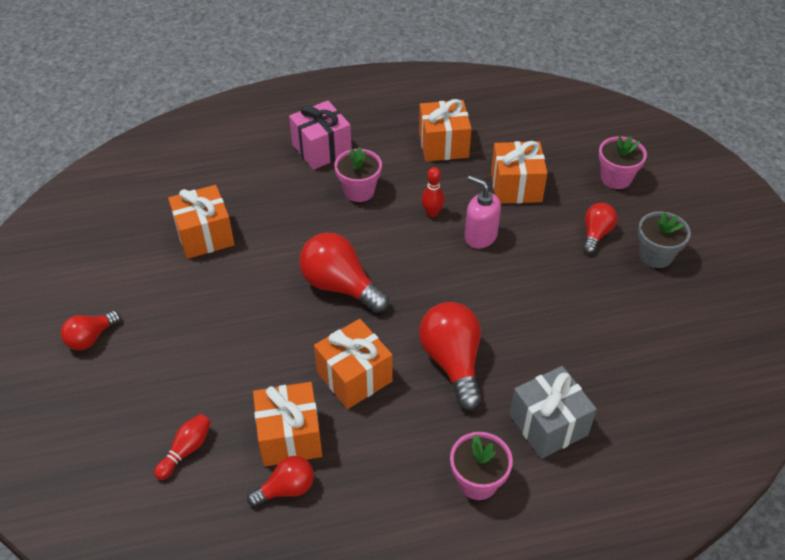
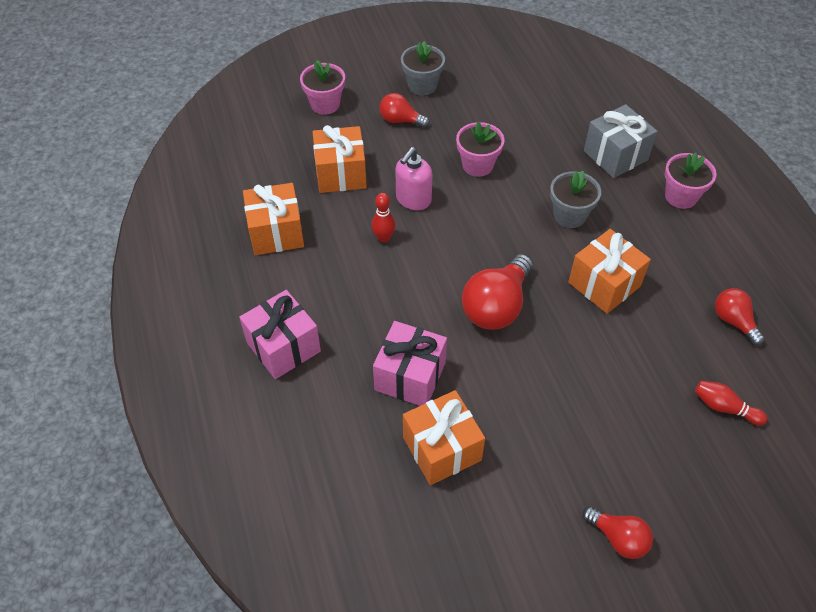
camera: 95 degrees left, 5 degrees up
(277, 221) = (410, 376): none -> pink gift
(290, 436) = (682, 326): orange gift -> none
(359, 191) = (354, 303): pink flower pot -> pink flower pot (477, 165)
(452, 362) = (569, 215): red light bulb -> grey flower pot

